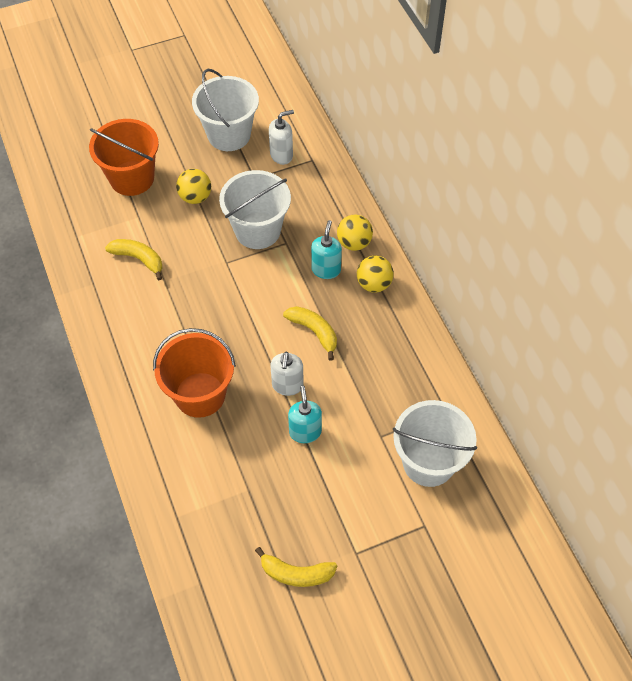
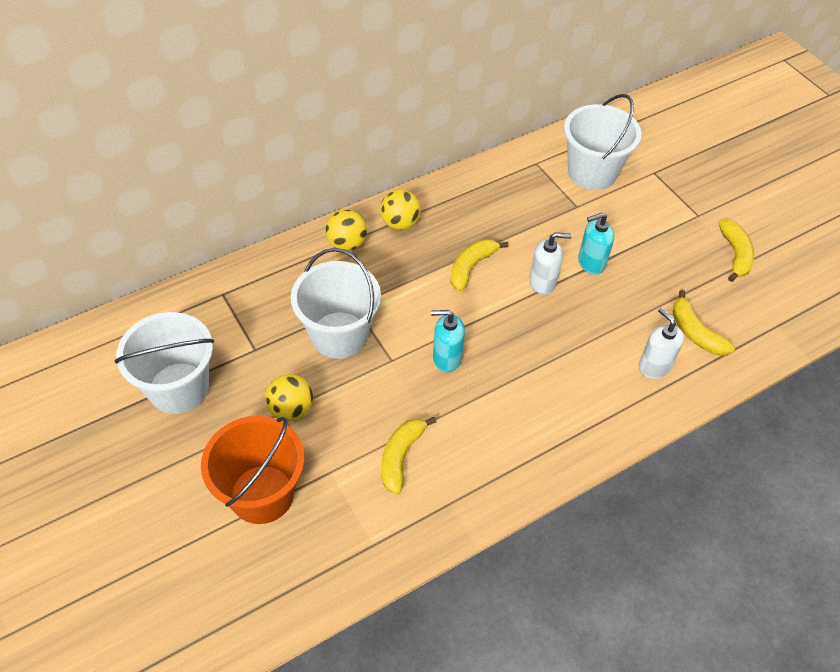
camera: 100 degrees left, 5 degrees down
(200, 394) = (576, 358): orange bucket -> none
(207, 502) = (695, 332): none -> yellow banana
(281, 155) = (215, 325): white soap dispenser -> white soap dispenser (654, 366)
(326, 269) = (387, 265): turquoise soap dispenser -> turquoise soap dispenser (446, 358)

